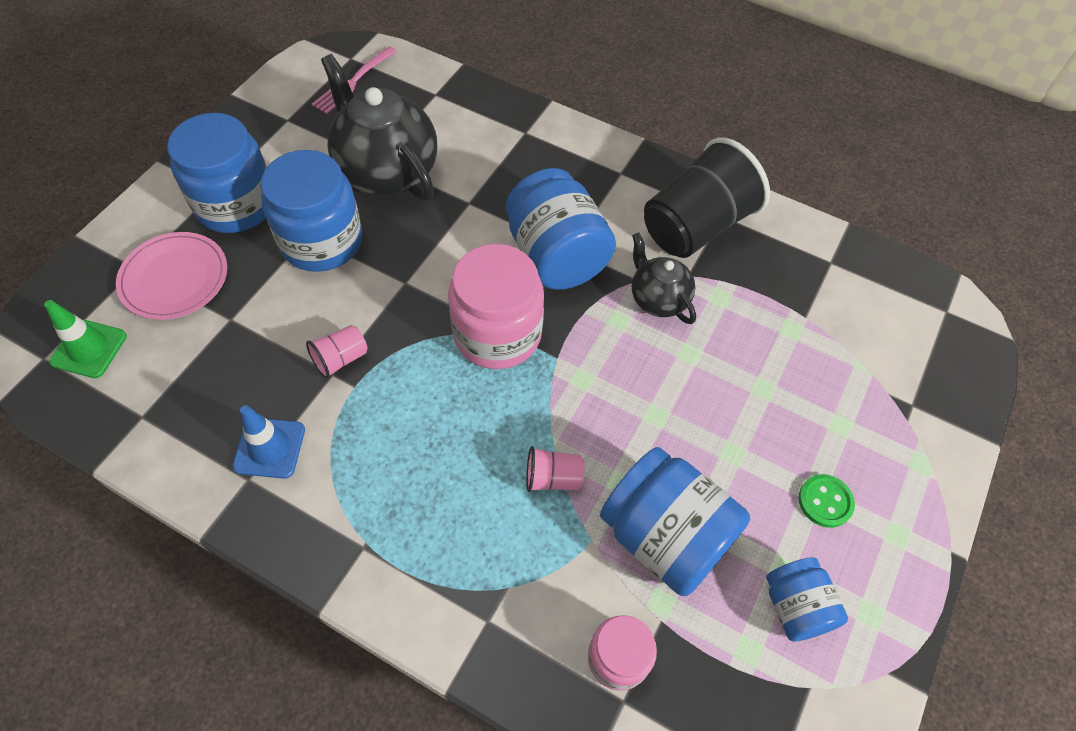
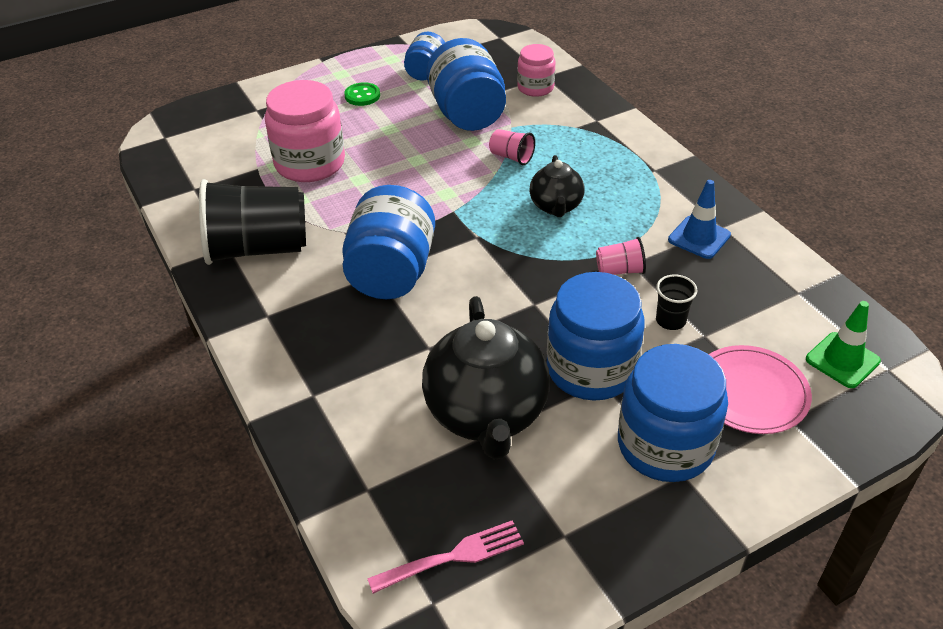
camera: 145 degrees left, 15 degrees down
(267, 321) = (670, 320): none -> black cup
(497, 334) = (485, 240): pink jar -> pink jar (310, 163)
(658, 299) = (344, 215): black teapot -> black teapot (556, 206)

